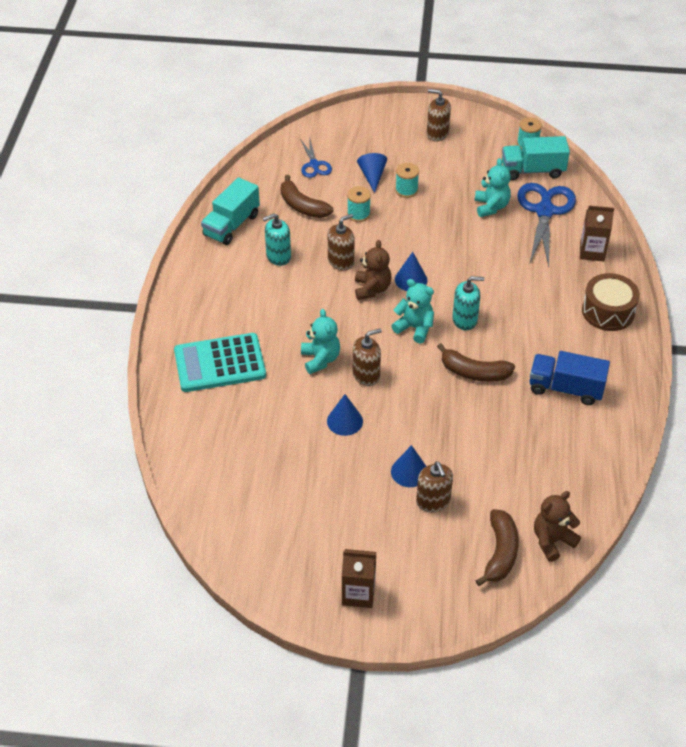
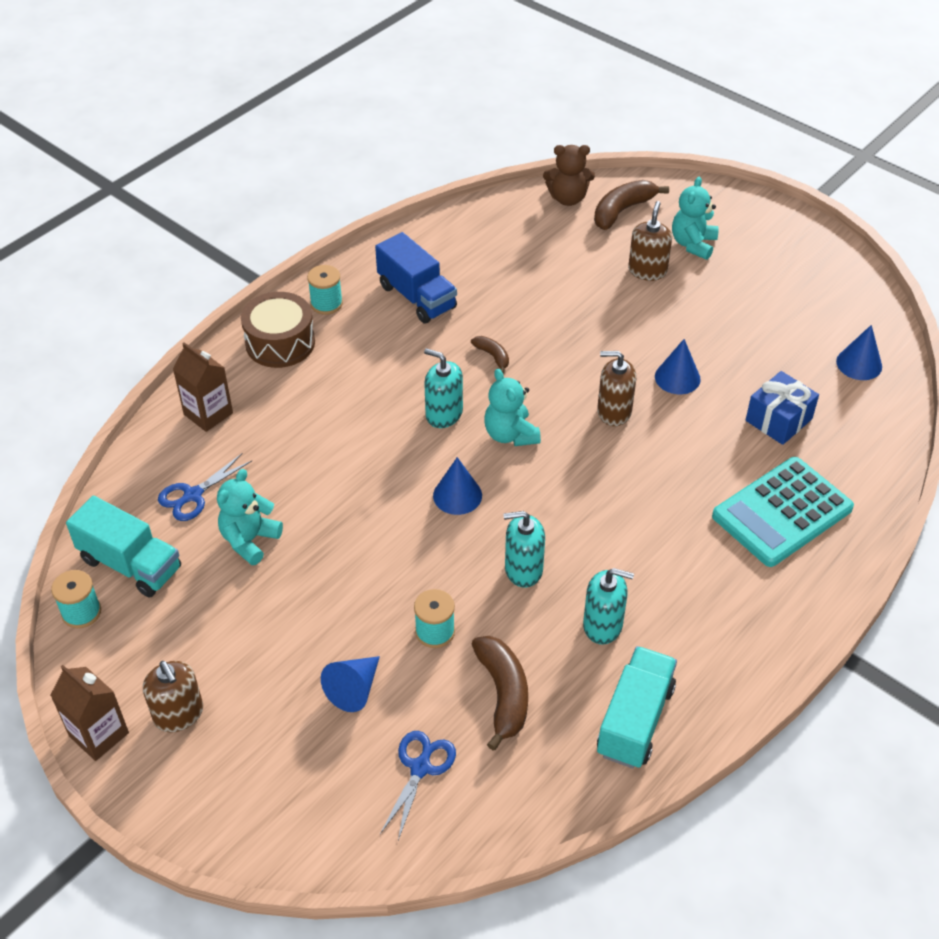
camera: 145 degrees left, 0 degrees up
(220, 363) = (782, 512): turquoise calculator -> turquoise calculator turned 120 degrees clockwise
(231, 225) = (635, 720): turquoise truck -> turquoise truck turned 45 degrees counterclockwise
(258, 425) = (778, 420): none -> blue gift
(320, 359) = (653, 455): turquoise teddy bear -> turquoise teddy bear (693, 244)
(341, 261) = (523, 569): brown soap dispenser -> turquoise soap dispenser
(358, 593) = (776, 240): brown carton -> brown carton (99, 734)
(372, 289) = (517, 509): brown teddy bear -> none
(406, 190) = (331, 633): turquoise spool -> turquoise spool (326, 304)
(409, 472) = (648, 303): blue cone -> blue cone (859, 364)
(474, 372) = (492, 356): brown banana -> brown banana, size x0.54
(544, 211) = (193, 495): blue scissors -> blue scissors, size x0.54

